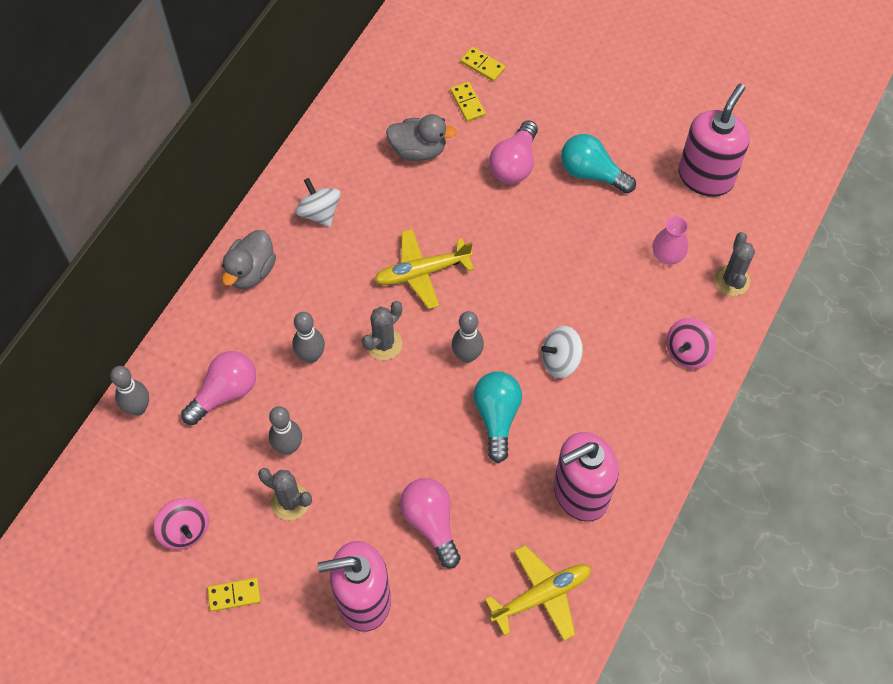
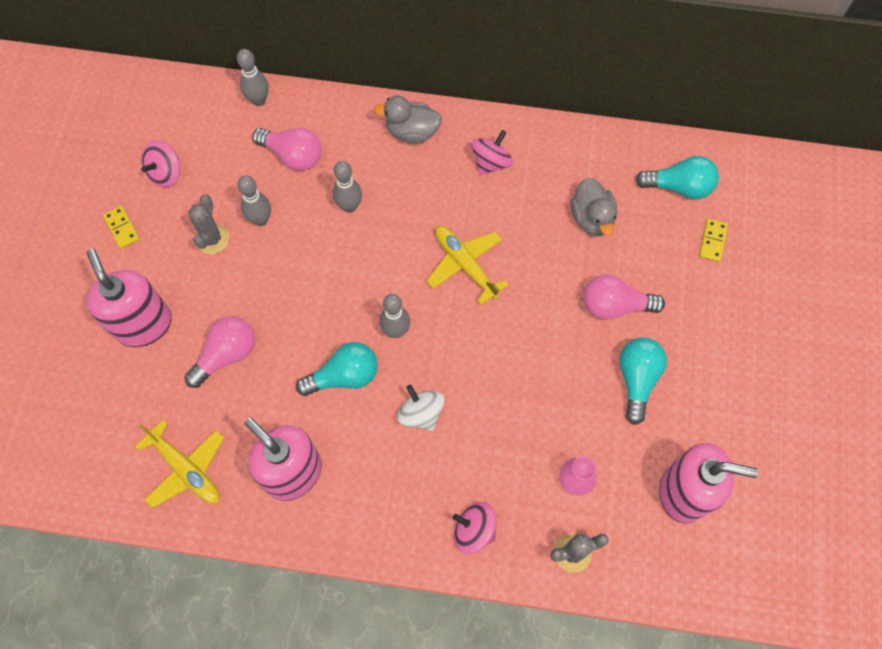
camera: 70 degrees right, 5 degrees up
(319, 212) = (491, 162): white spinning top -> pink spinning top
(384, 344) = (382, 259): grey cactus -> none
(417, 69) = (679, 187): none -> turquoise light bulb
(467, 103) = (663, 242): yellow domino -> none

